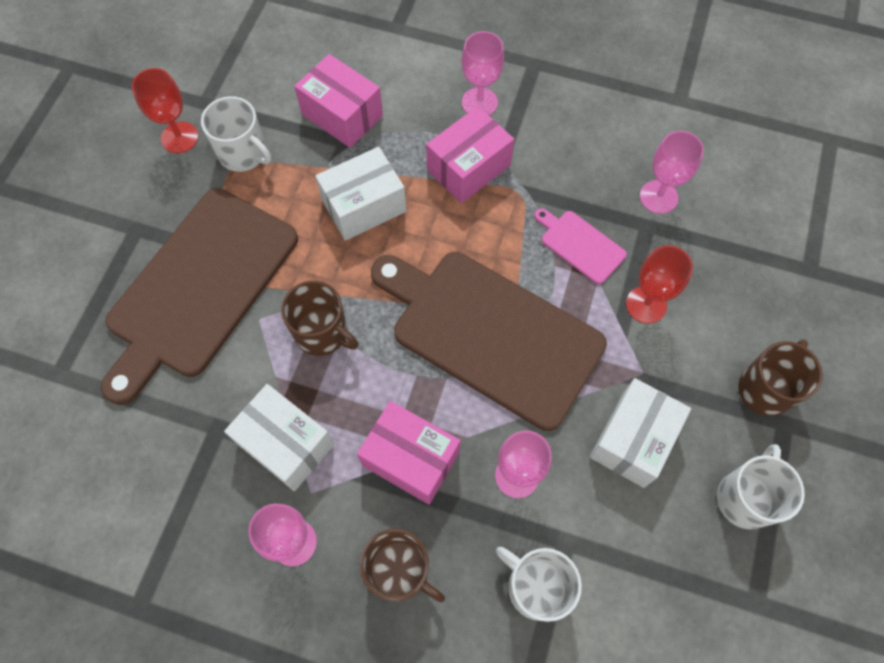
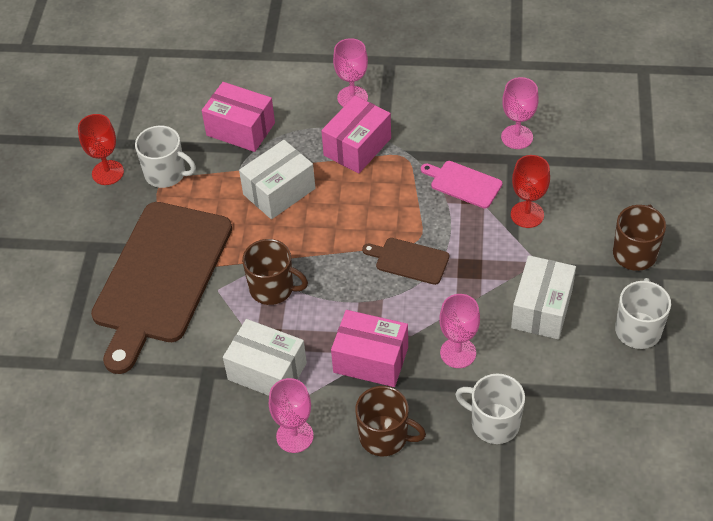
camera: 10 degrees left, 15 degrees down
(490, 334) = (409, 260): brown cutting board -> brown cutting board, size x0.43

